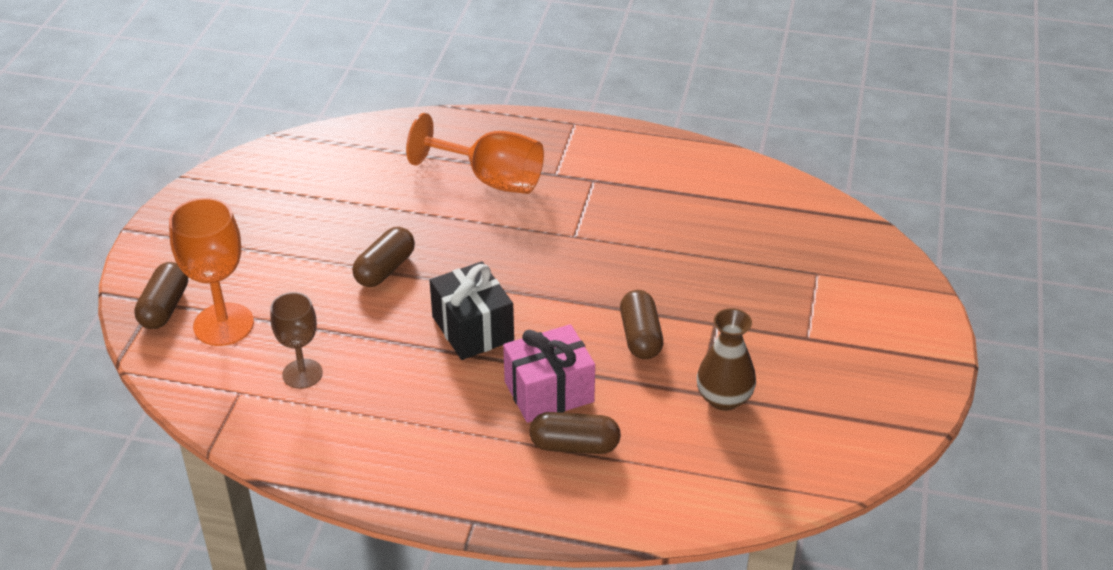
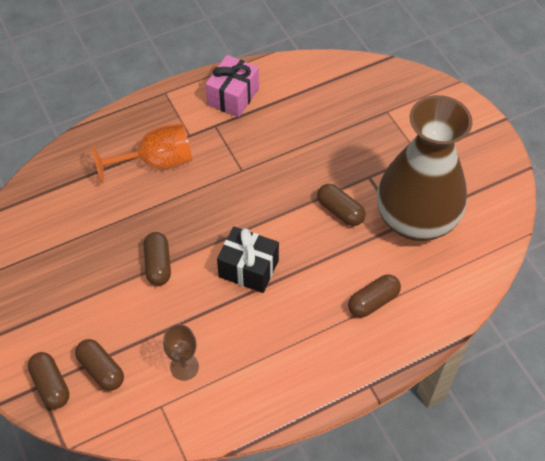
camera: 40 degrees left, 15 degrees up
(223, 324) = (101, 369): orange goblet -> brown capsule
(549, 392) = (328, 279): pink gift -> pink gift (233, 96)
(724, 398) = (415, 219): brown vase -> brown vase, size x2.29

